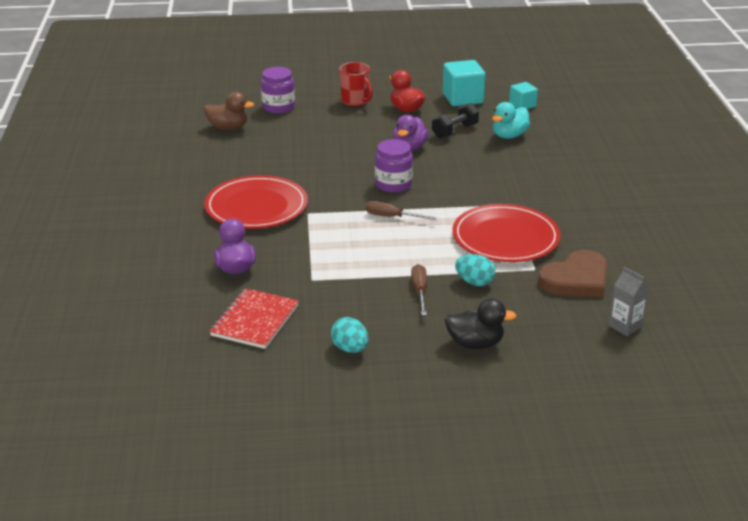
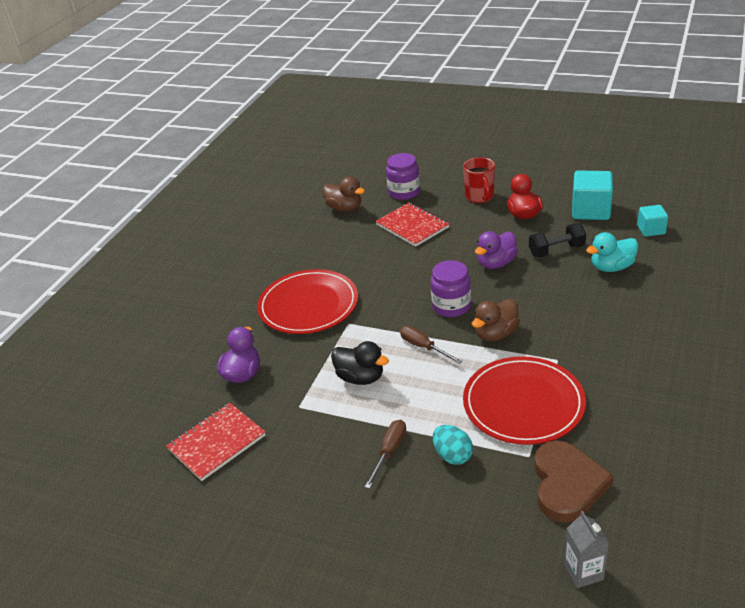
camera: 30 degrees right, 5 degrees up
(308, 132) = (412, 226): none -> red notebook
(350, 349) = (276, 506): turquoise egg -> none
(447, 197) = (496, 334): none -> brown duck
(475, 343) = (400, 541): black duck -> black duck (360, 377)
(576, 279) = (567, 484): brown heart -> brown heart turned 75 degrees counterclockwise

